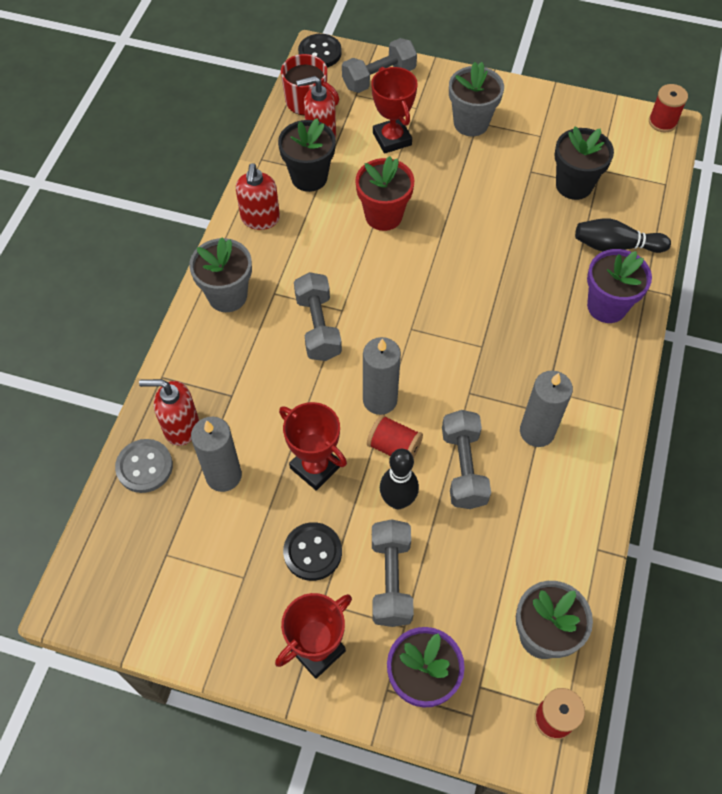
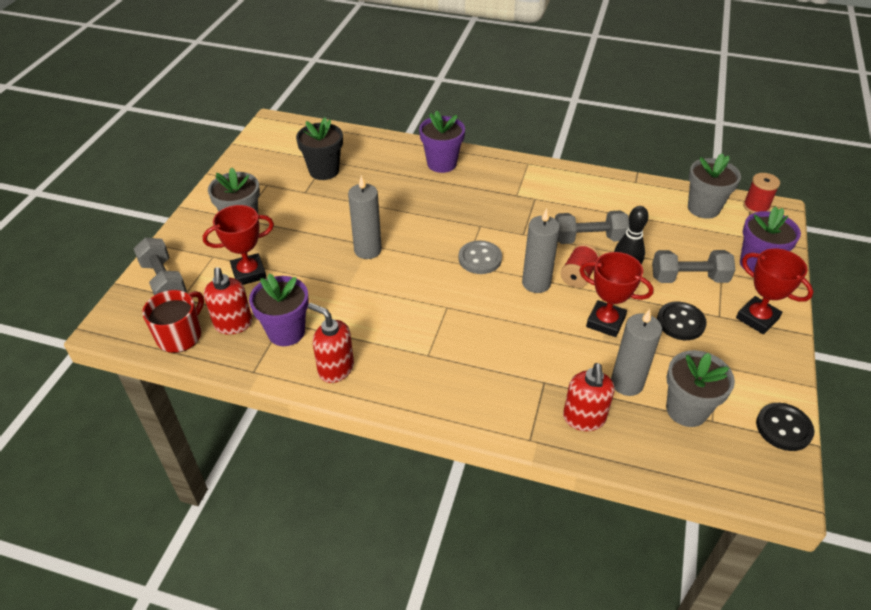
camera: 90 degrees left, 15 degrees down
(144, 467) = (631, 445): grey button -> grey button (480, 259)
(227, 296) = (431, 391): grey flower pot -> grey flower pot (686, 410)
(260, 219) = (335, 369): red soap dispenser -> red soap dispenser turned 150 degrees counterclockwise
(309, 177) = (286, 332): black flower pot -> purple flower pot
(315, 467) = (605, 322): red trophy -> red trophy turned 75 degrees clockwise
(318, 327) = (465, 322): grey dumbbell -> none
(320, 53) = (109, 327): black button -> black button (783, 428)
(383, 216) = (342, 279): red flower pot -> none
(537, 431) = (552, 202): grey candle -> grey candle (368, 250)
(615, 246) = (386, 155): black bowling pin -> none
(662, 122) = (267, 125): red spool -> none

